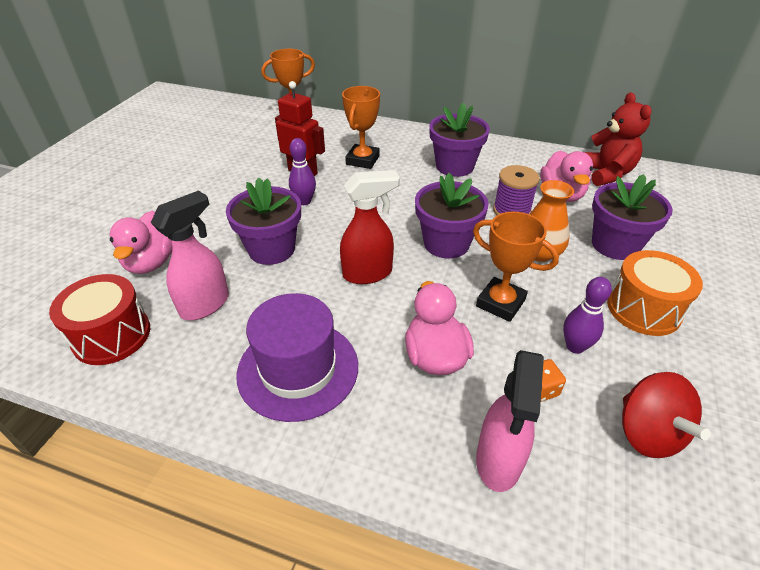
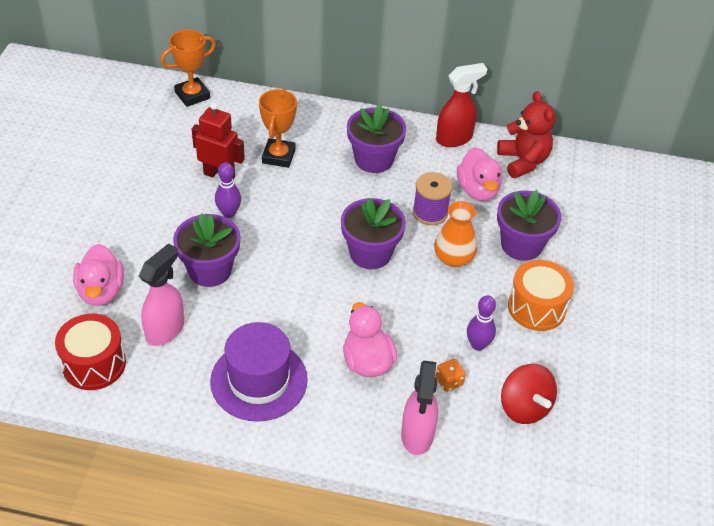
camera: 10 degrees left, 5 degrees up
(368, 273) = (303, 289): red spray bottle -> red spray bottle (454, 138)
(500, 303) = (419, 310): orange trophy -> none

